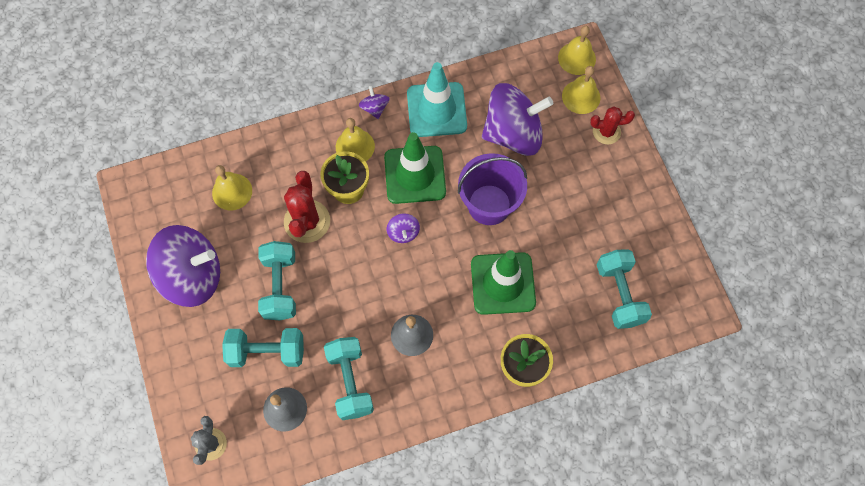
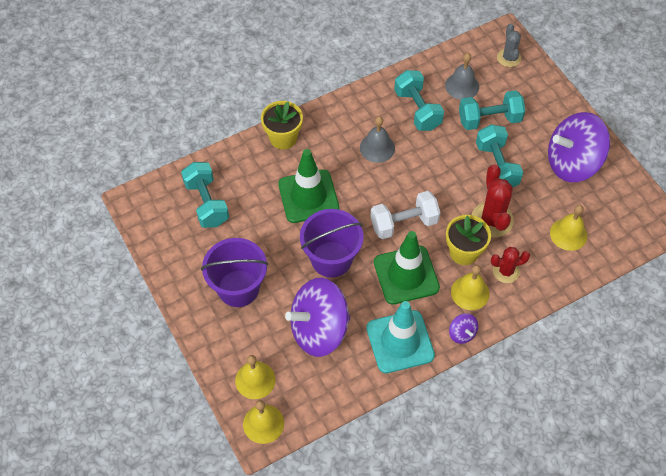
camera: 170 degrees right, 10 degrees down
(403, 233) = (404, 223): purple spinning top -> white dumbbell
(590, 189) = (238, 288): none -> purple bucket
(606, 132) = (226, 346): red cactus -> red cactus (506, 271)

